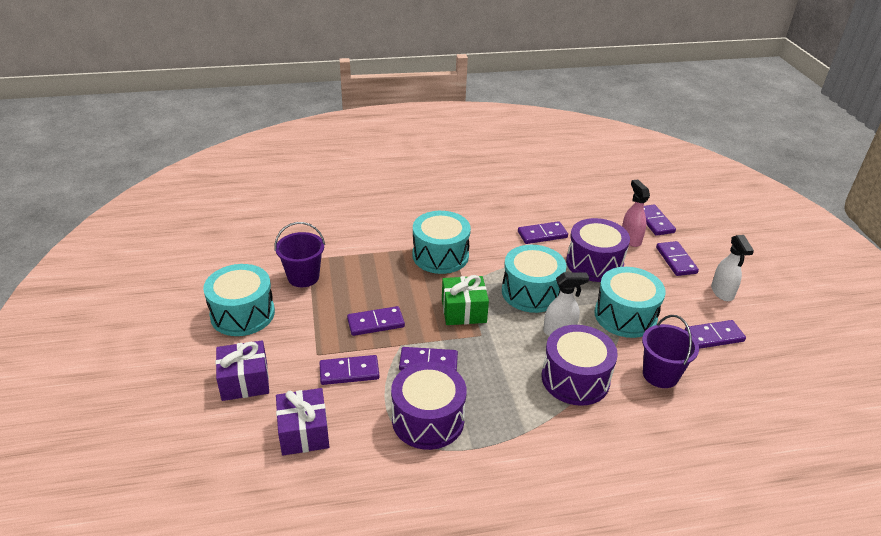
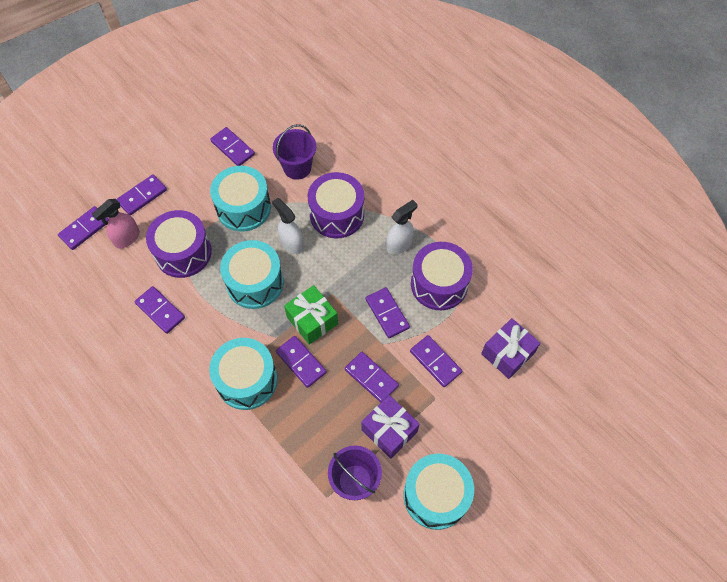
camera: 120 degrees left, 25 degrees up
(245, 381) = (498, 430): purple gift -> purple gift (389, 431)
(429, 289) = (301, 362): none -> purple domino
(722, 292) = (171, 155): white spray bottle -> white spray bottle (399, 244)

